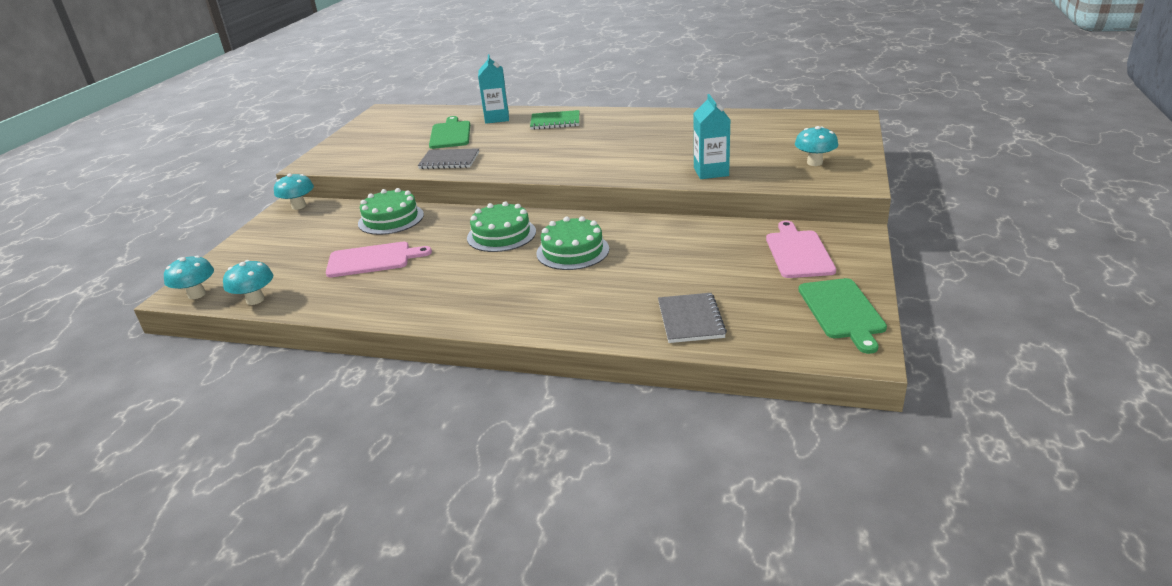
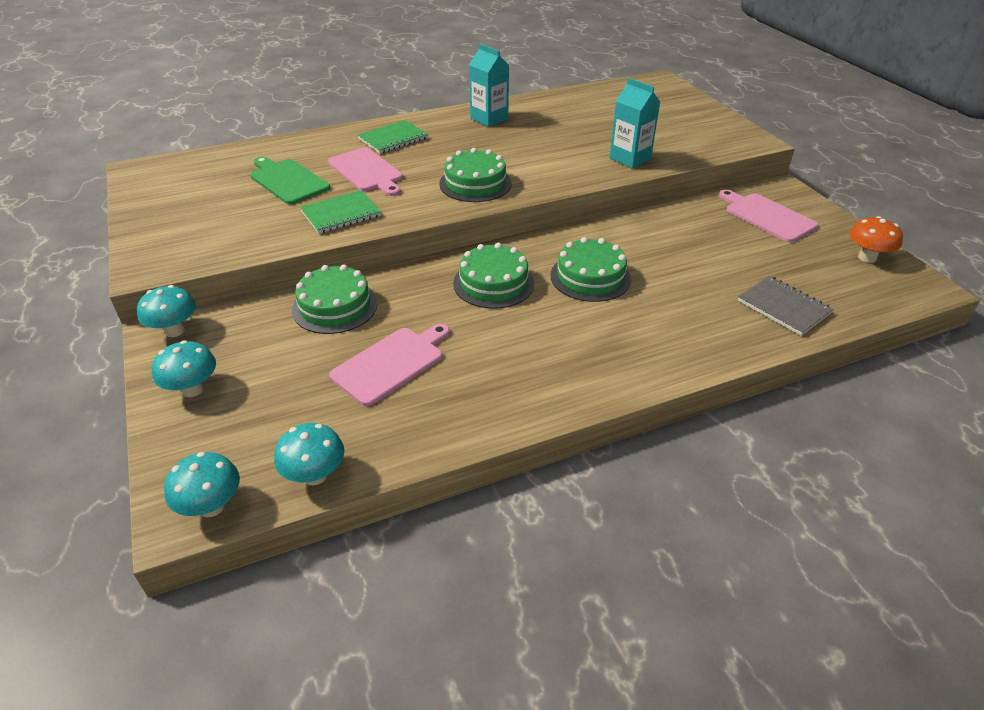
camera: 40 degrees left, 10 degrees up
(449, 161) = (341, 214): grey notebook -> green notebook
(497, 118) = (316, 148): turquoise carton -> turquoise carton (489, 119)
(505, 139) = (367, 171): none -> pink cutting board
(562, 162) = (475, 183): none -> green cake
(814, 163) = (696, 129): turquoise mushroom -> turquoise mushroom (192, 389)
(842, 311) = (867, 257): green cutting board -> orange mushroom

